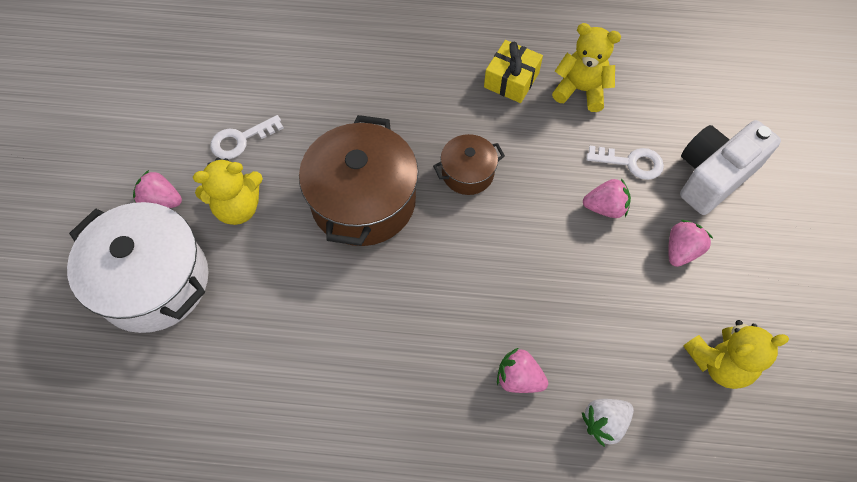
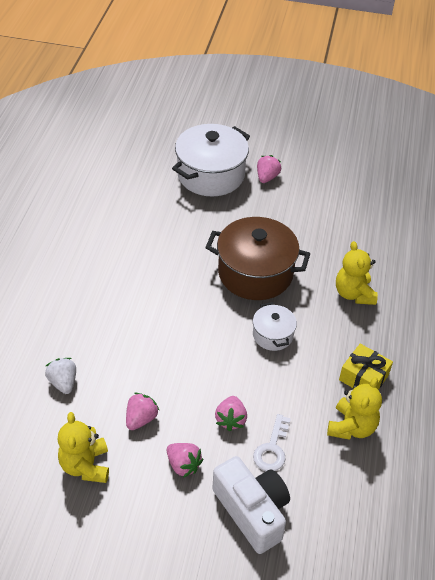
camera: 95 degrees right, 15 degrees down
(238, 207) = (258, 211): yellow teddy bear -> yellow teddy bear (354, 294)
(240, 140) = (312, 213): white key -> none
(467, 173) = (273, 335): brown pot -> white pot
(518, 378) = (106, 340): pink strawberry -> pink strawberry (141, 418)

